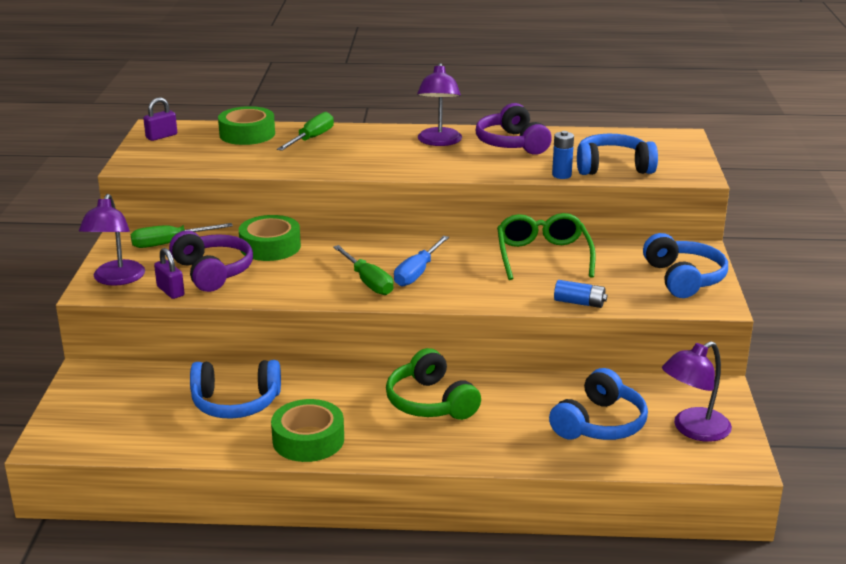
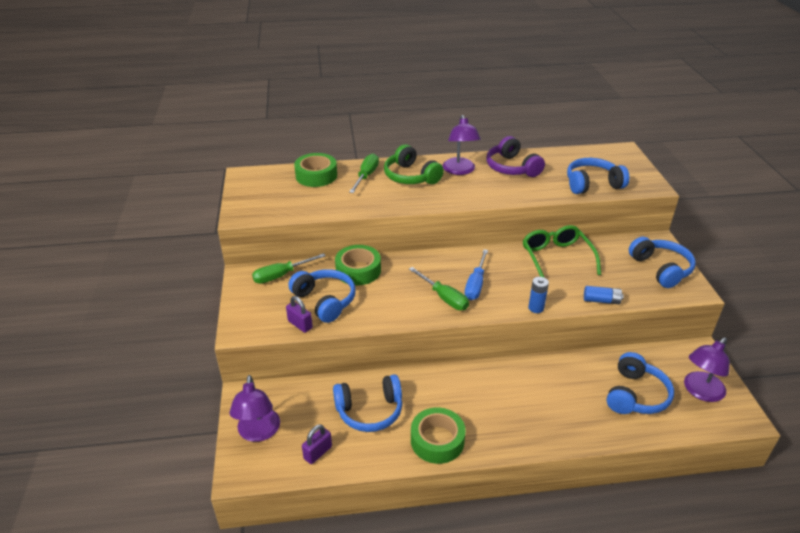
camera: 10 degrees left, 10 degrees up
(116, 279) = (253, 317): purple lamp -> purple lamp (258, 432)
(161, 136) = (252, 184): purple padlock -> purple padlock (318, 452)
(213, 272) = (325, 301): purple headphones -> blue headphones
(430, 402) = (511, 391): green headphones -> green headphones (410, 176)
(561, 175) = (561, 195): blue battery -> blue battery (536, 308)

